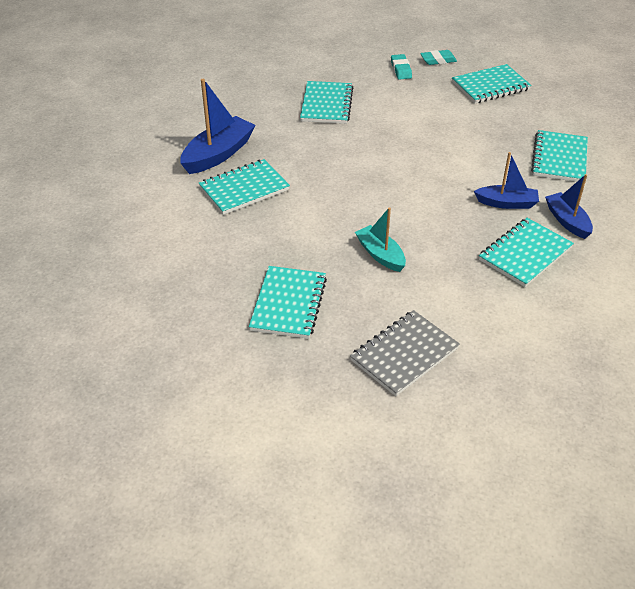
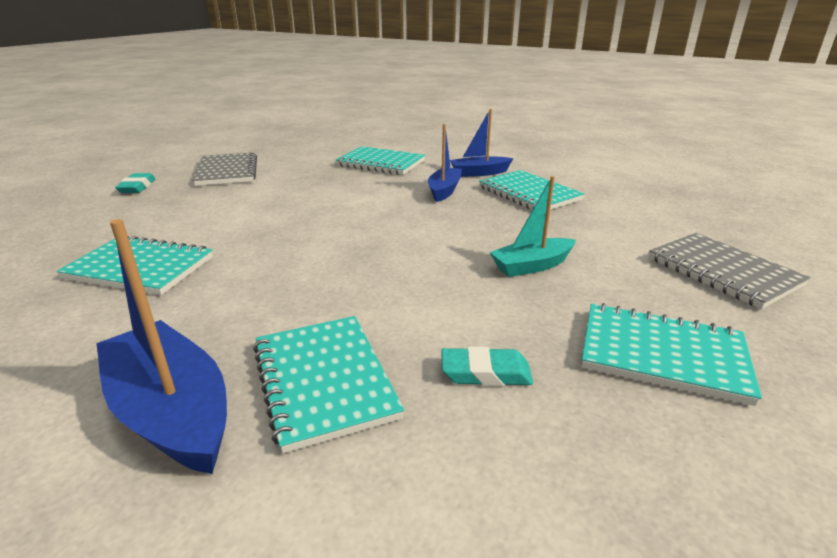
camera: 80 degrees left, 15 degrees down
(401, 70) = (125, 208): turquoise eraser -> turquoise eraser (485, 373)
(490, 86) = (227, 171): turquoise notebook -> grey notebook

